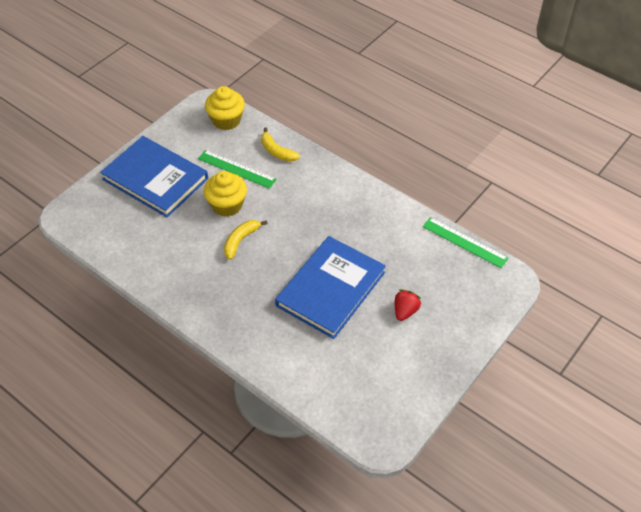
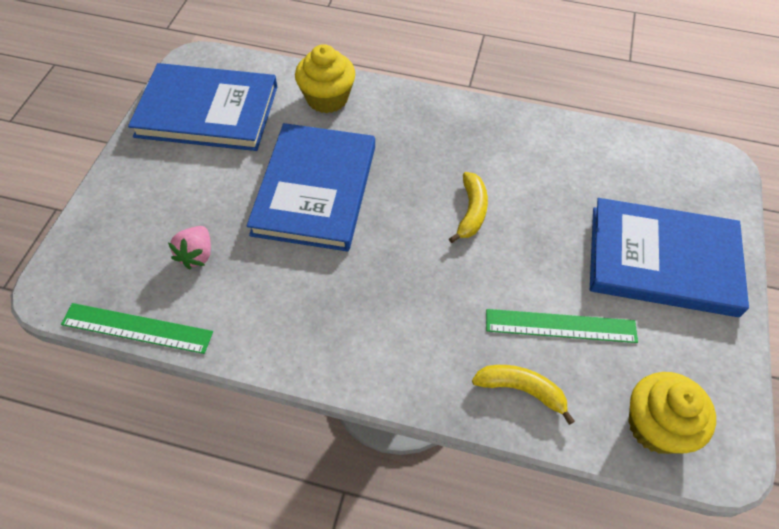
camera: 155 degrees right, 5 degrees up
(227, 205) = (528, 257): yellow cupcake -> yellow cupcake (327, 98)
(385, 382) = (207, 111): none -> blue book
(405, 311) = (205, 194): red strawberry -> none
(421, 272) = (197, 255): none -> pink strawberry

